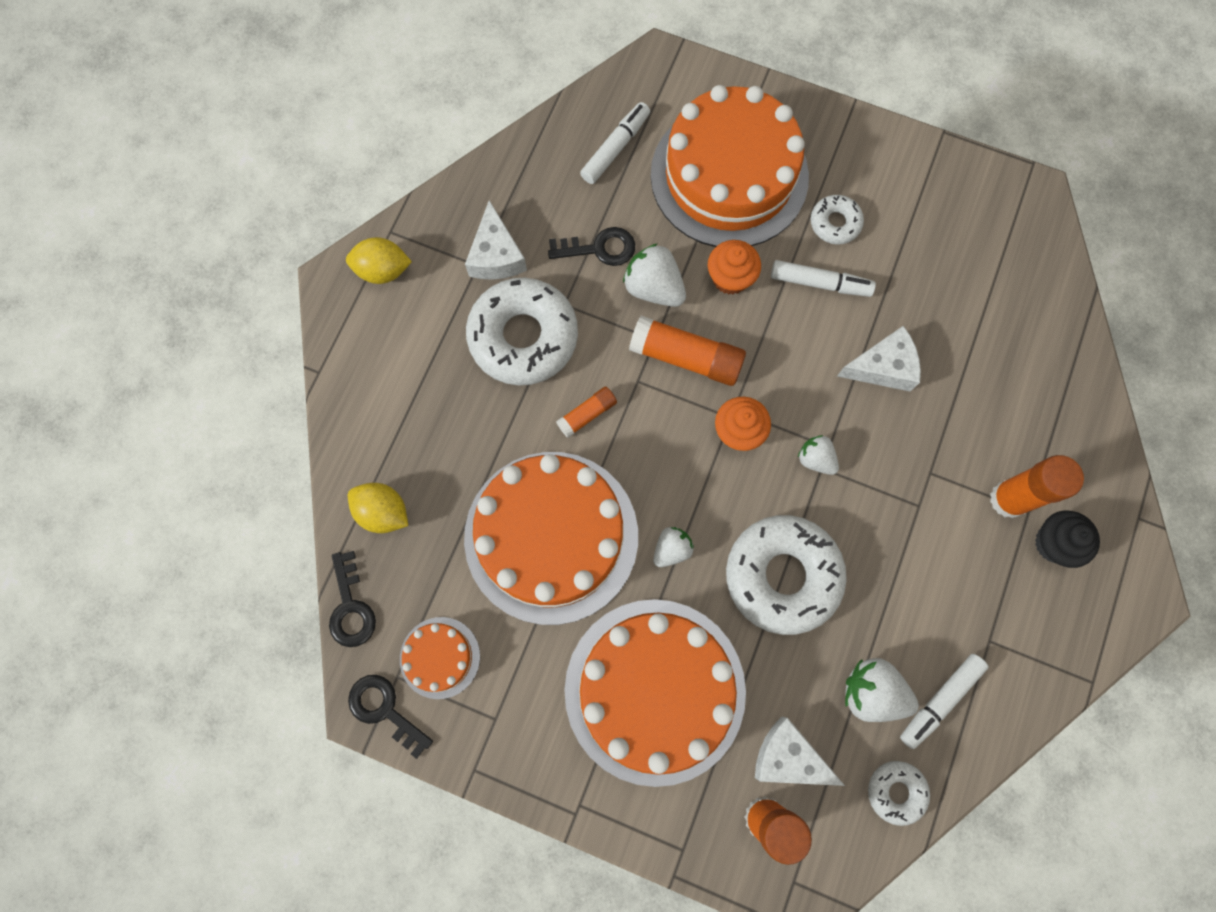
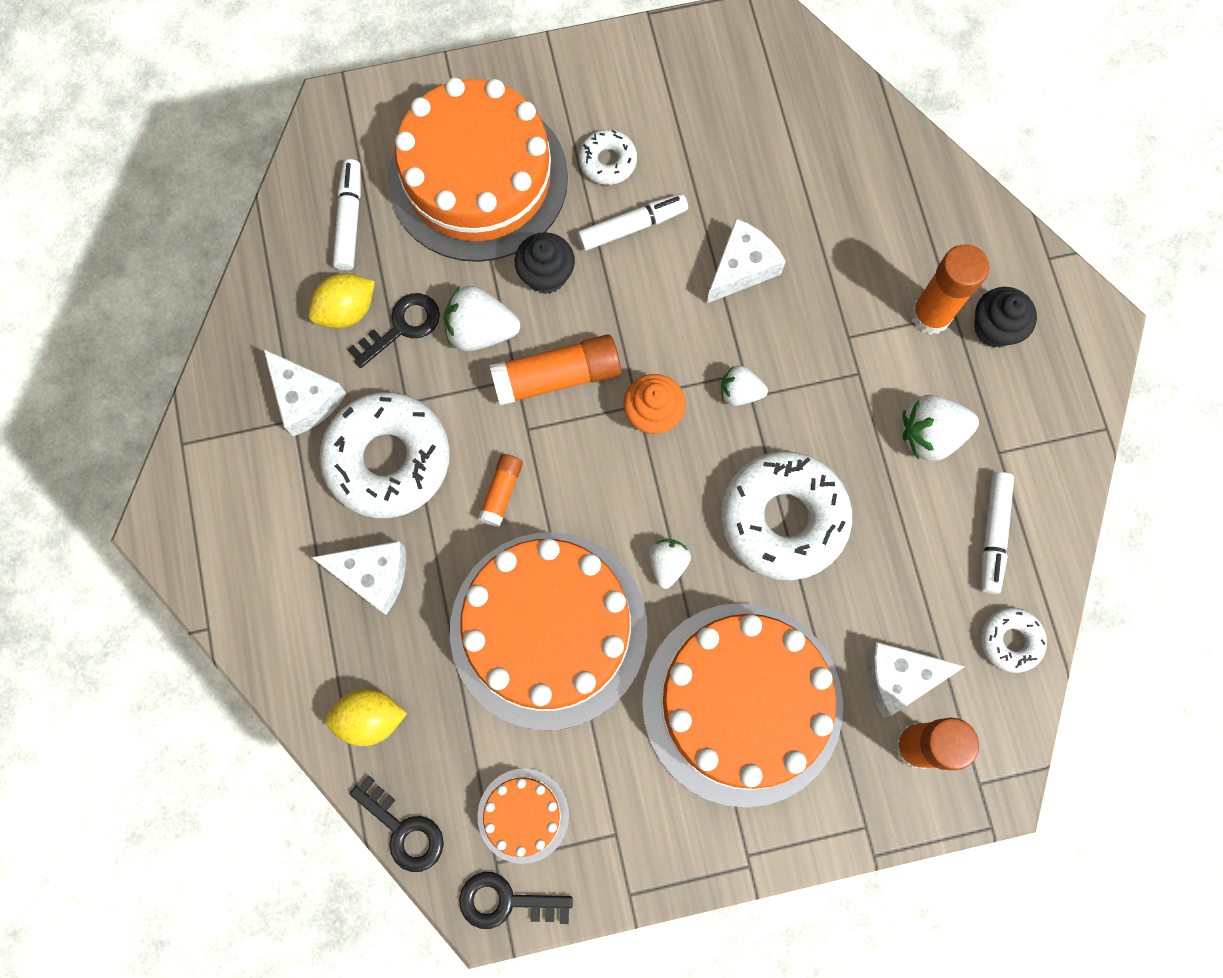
camera: 35 degrees left, 0 degrees up
(383, 270) = (202, 486): yellow lemon -> yellow lemon (347, 311)
(455, 412) = (373, 575): none -> white cheese
(730, 278) = (546, 275): orange cupcake -> black cupcake
(872, 692) = (931, 568): white strawberry -> white strawberry (930, 435)

